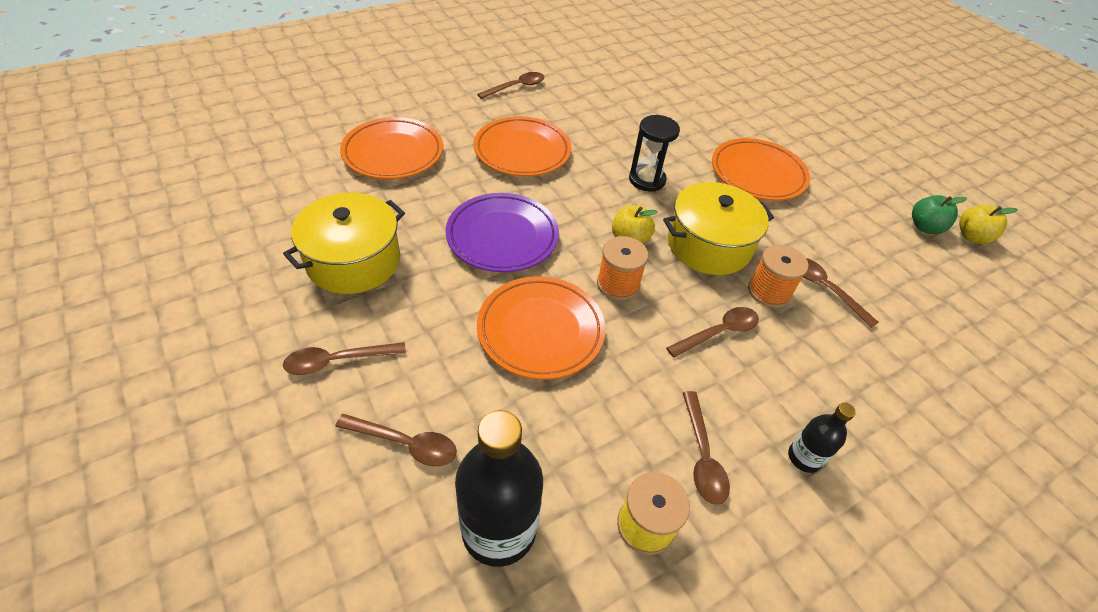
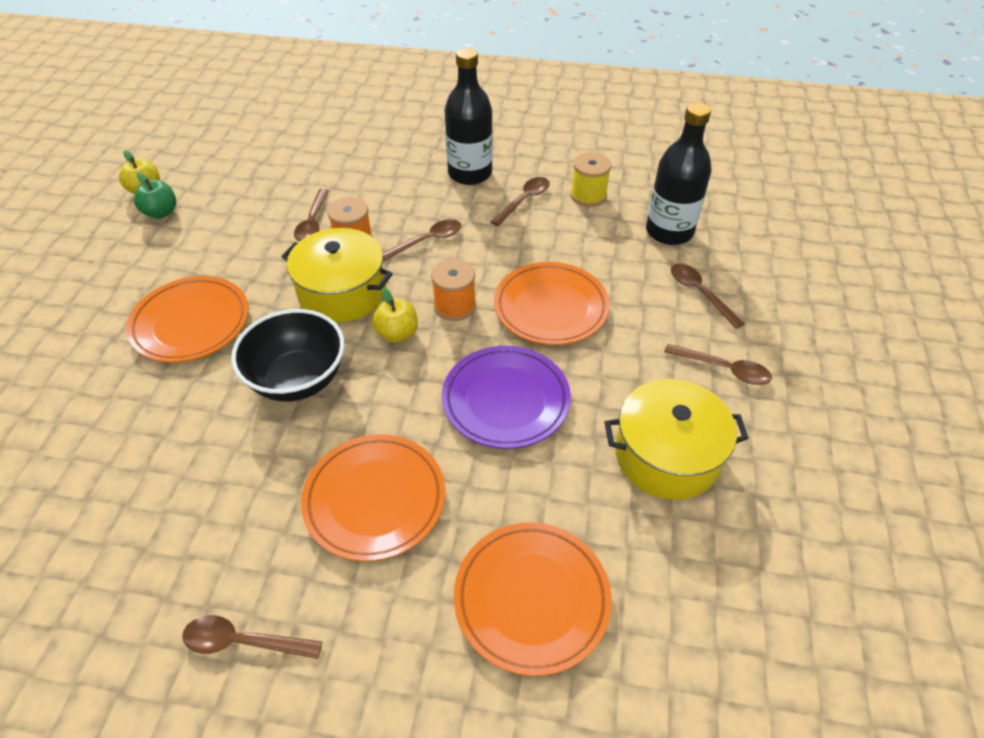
camera: 135 degrees left, 0 degrees up
(647, 180) = (298, 379): black hourglass -> black bowl
(718, 332) = (427, 241): brown spoon -> brown spoon turned 135 degrees clockwise
(804, 457) = (470, 173): black bottle -> black bottle, size x1.95

